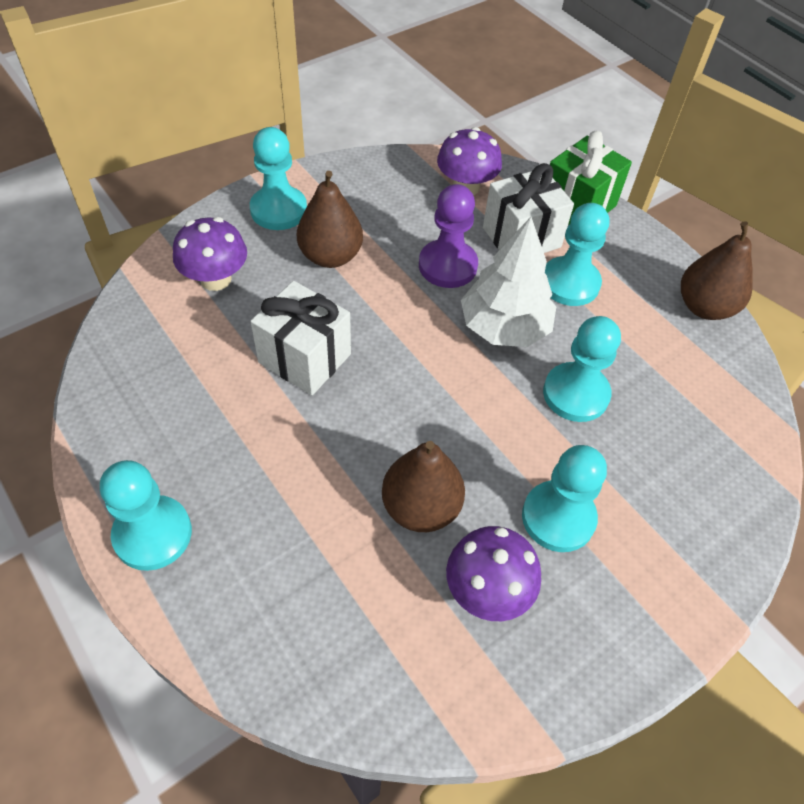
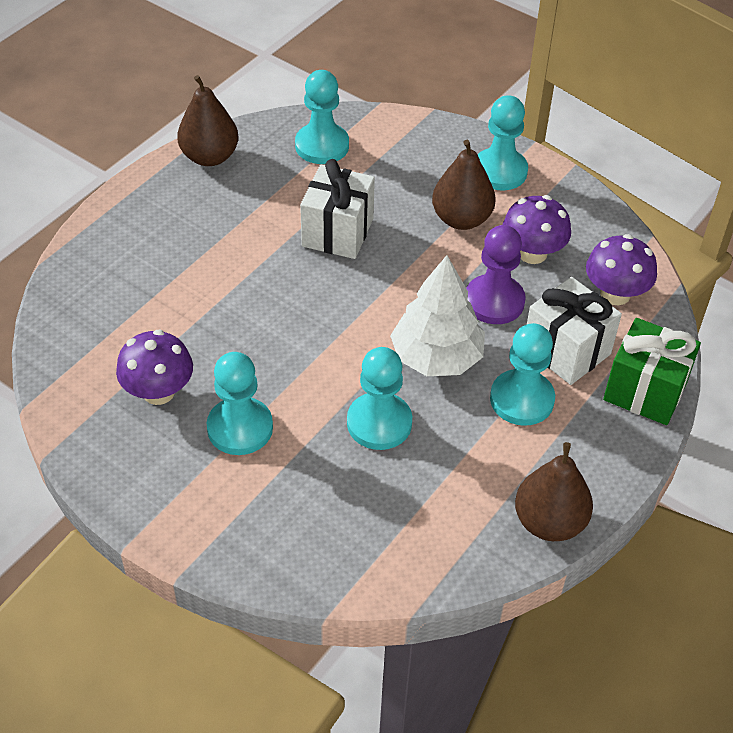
camera: 75 degrees right, 5 degrees down
(153, 534) = (149, 197): turquoise pawn -> turquoise pawn (322, 146)
(215, 279) = (396, 157): purple mushroom -> purple mushroom (532, 253)
(420, 507) = (219, 336): brown pear -> brown pear (210, 157)

